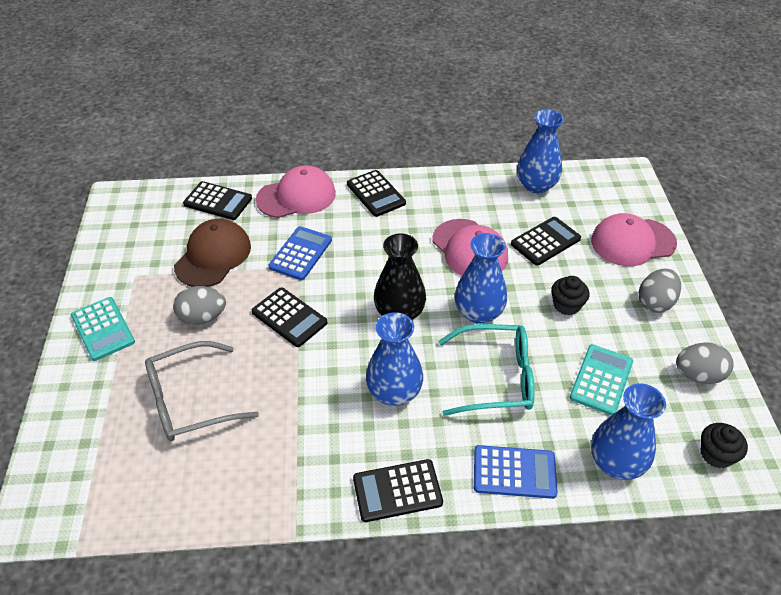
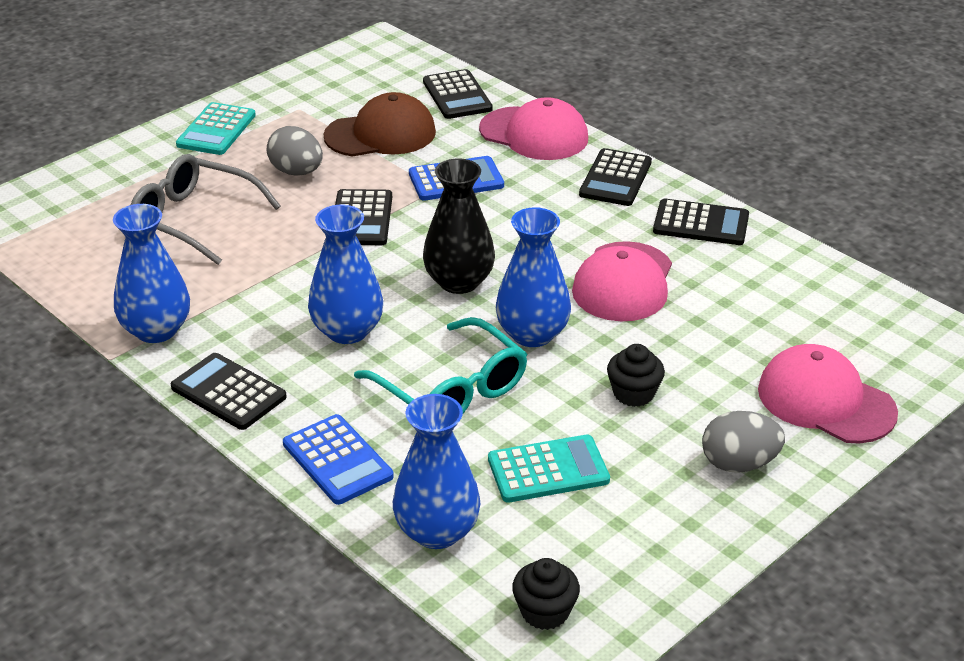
camera: 50 degrees right, 10 degrees down
(536, 185) = (812, 280): blue vase -> blue vase (156, 330)
(545, 241) = (720, 331): black calculator -> black calculator (701, 223)
(698, 375) = (659, 549): grey egg -> none

